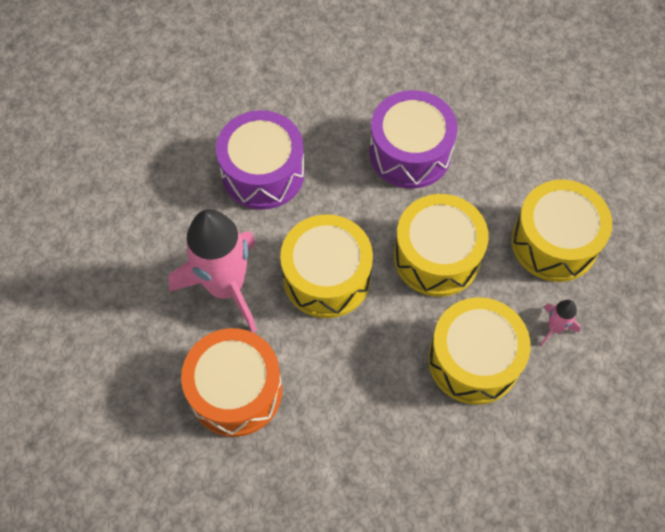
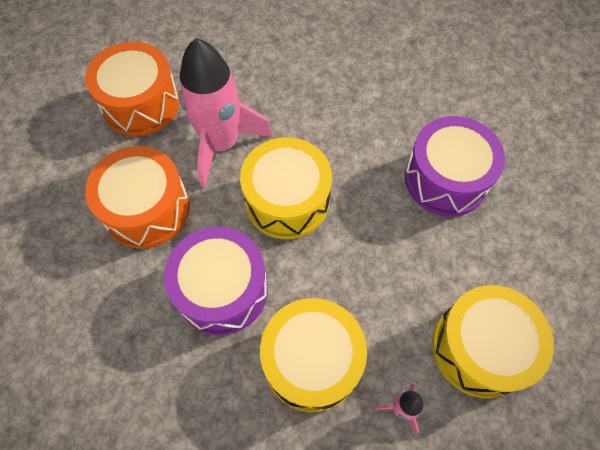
camera: 50 degrees right, 0 degrees up
(118, 323) = (141, 103): none -> orange drum
(263, 172) = (331, 100): purple drum -> purple drum (222, 289)
(437, 256) = (376, 264): yellow drum -> none

